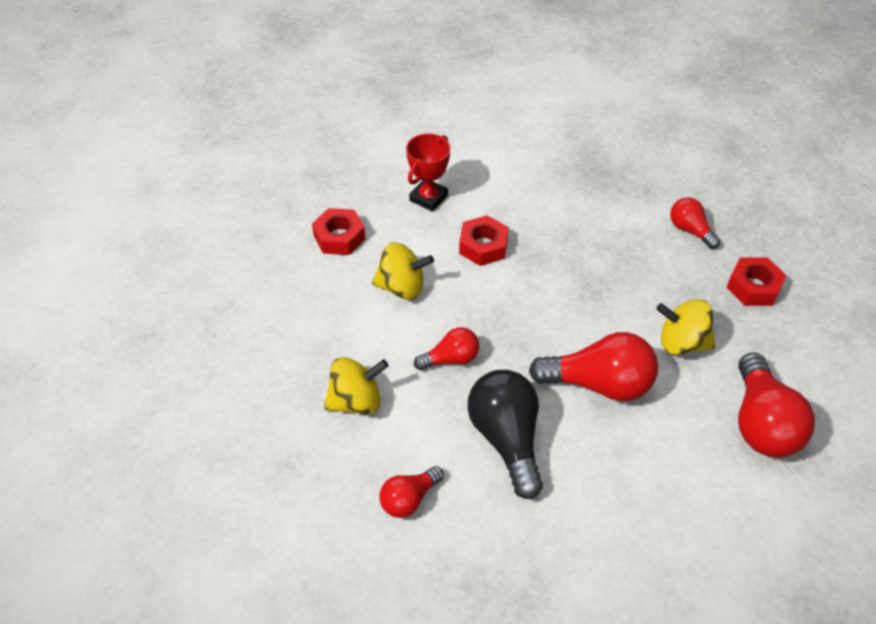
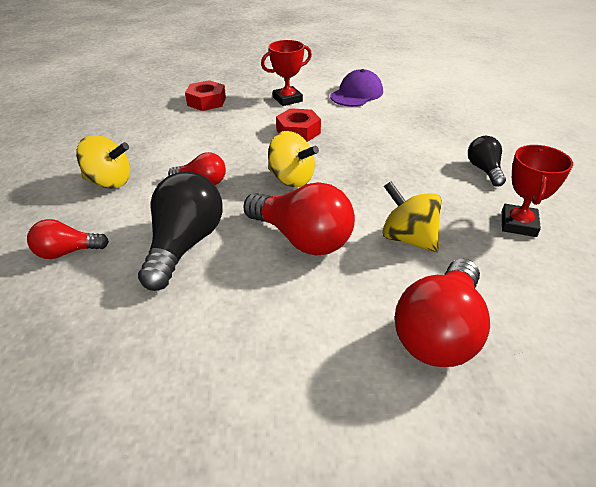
camera: 30 degrees right, 10 degrees down
(402, 287) = (216, 135): yellow spinning top -> yellow spinning top (291, 179)
(496, 159) = (356, 94): none -> purple cap
(690, 230) = (484, 170): red light bulb -> black light bulb
(753, 287) = (518, 224): red nut -> red trophy

